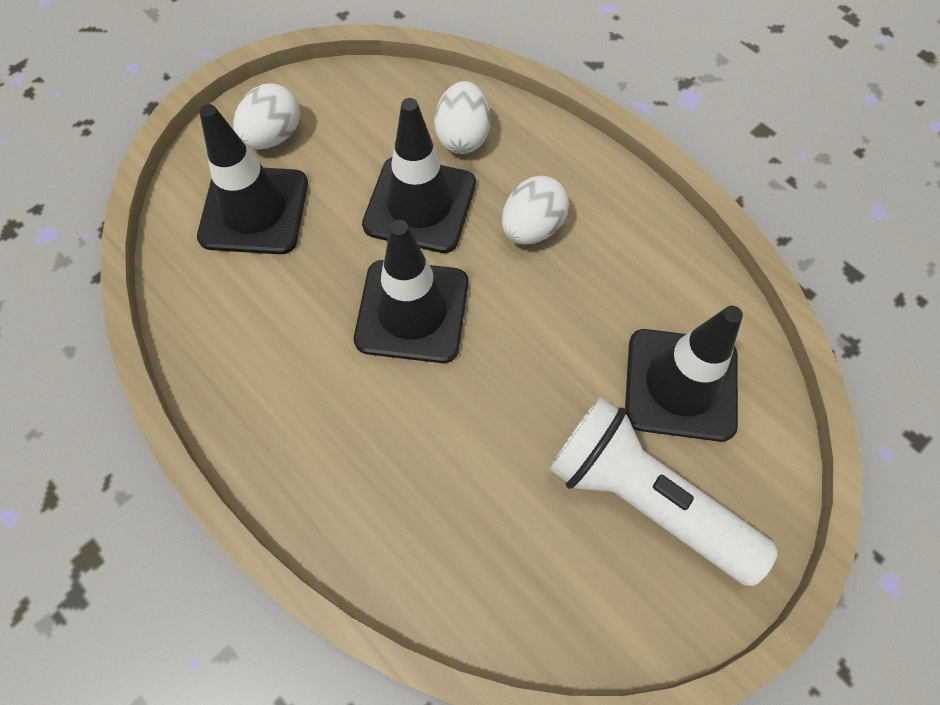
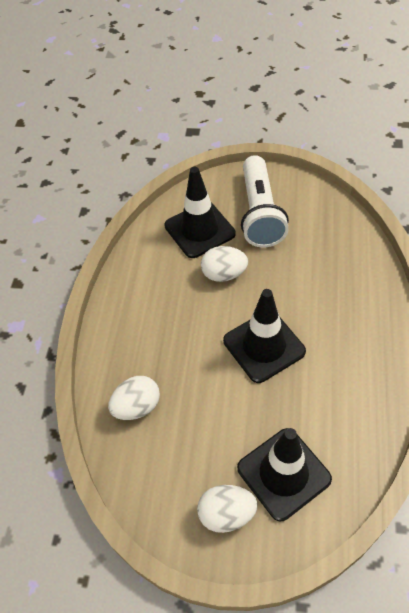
camera: 125 degrees left, 10 degrees down
(420, 205) = (201, 391): black traffic cone -> none
(532, 227) = (169, 331): white egg -> white egg (224, 274)

